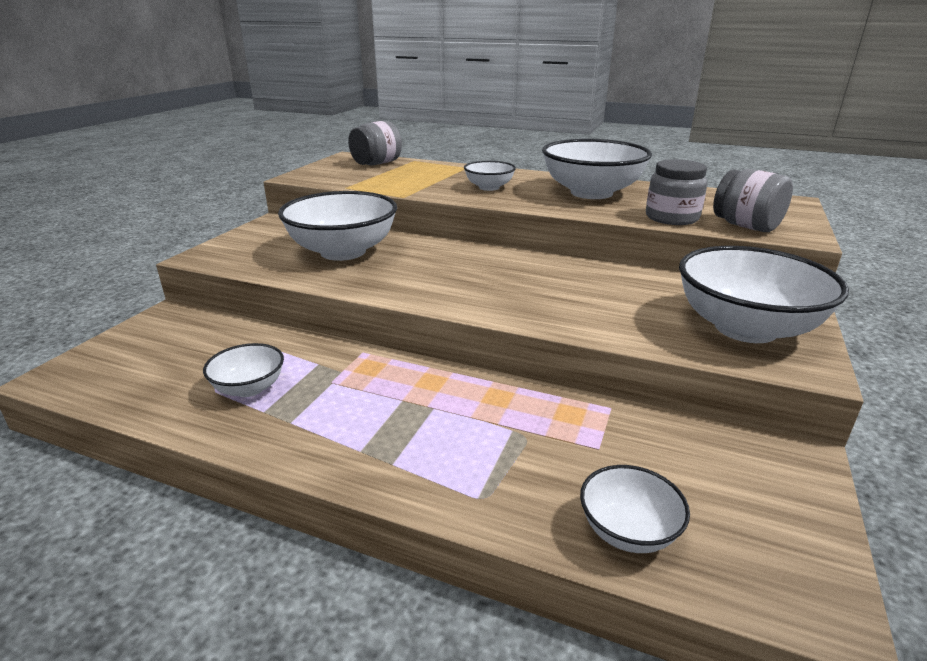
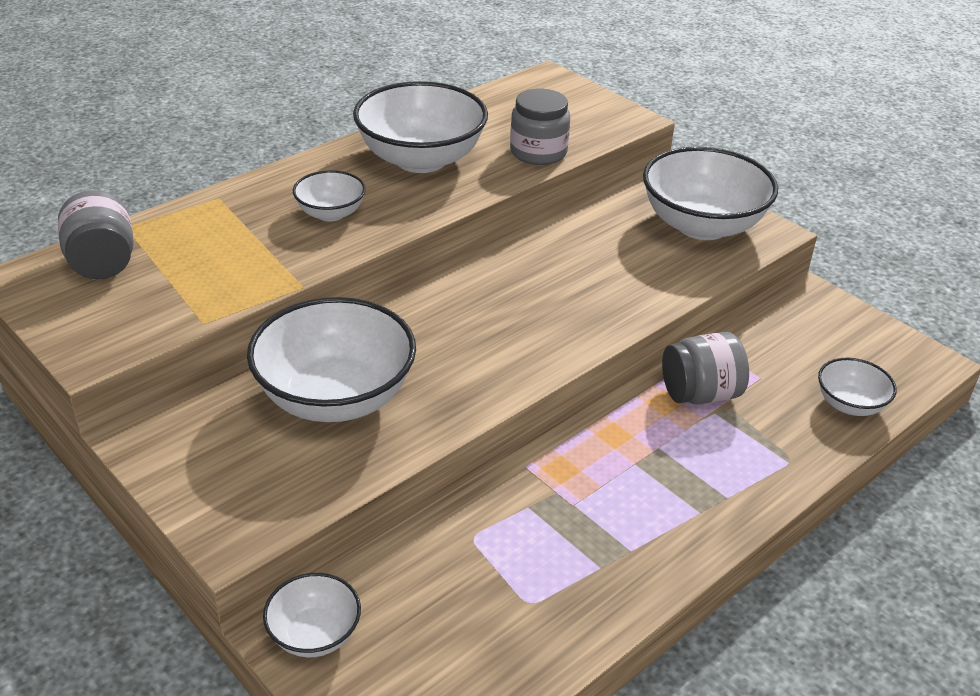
camera: 65 degrees left, 10 degrees up
(249, 388) = (547, 572): white bowl -> white bowl (314, 634)
(746, 226) = (590, 129): grey jar -> grey jar (700, 394)

